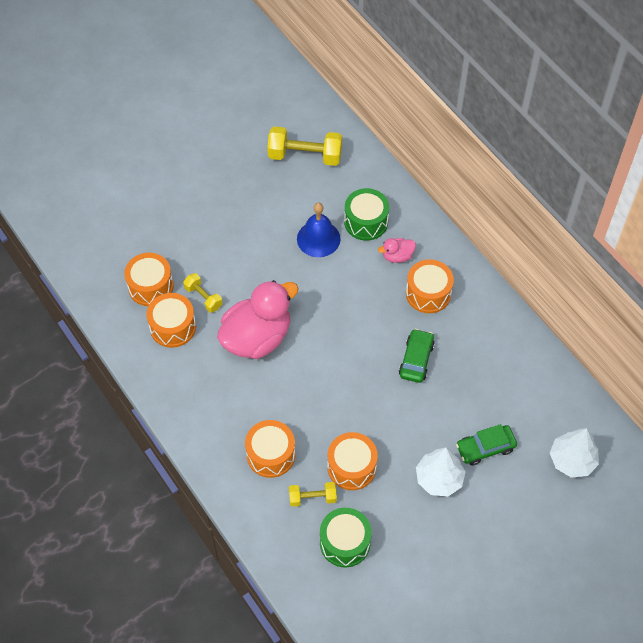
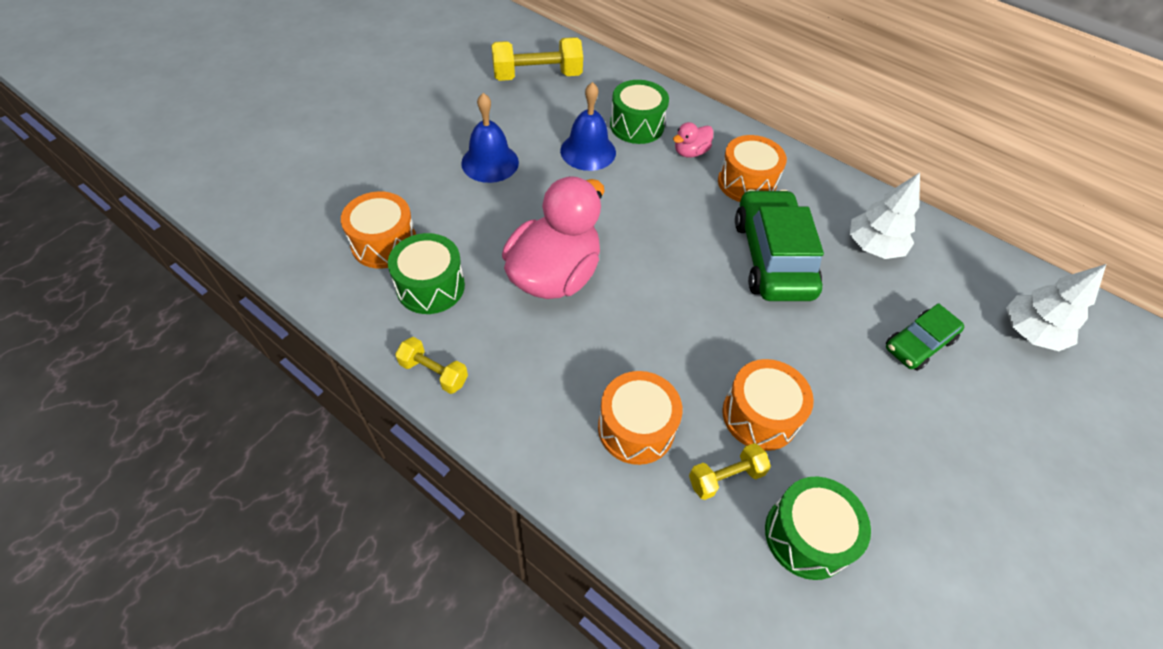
camera: 20 degrees left, 5 degrees down
(173, 327) = (430, 286): orange drum -> green drum
(203, 297) = (463, 242): yellow dumbbell -> yellow dumbbell (434, 372)
(242, 233) = (490, 162): none -> blue bell
(416, 359) = (772, 257): green car -> green car, size x1.74
(439, 479) = (885, 400): white tree -> white tree (873, 247)

